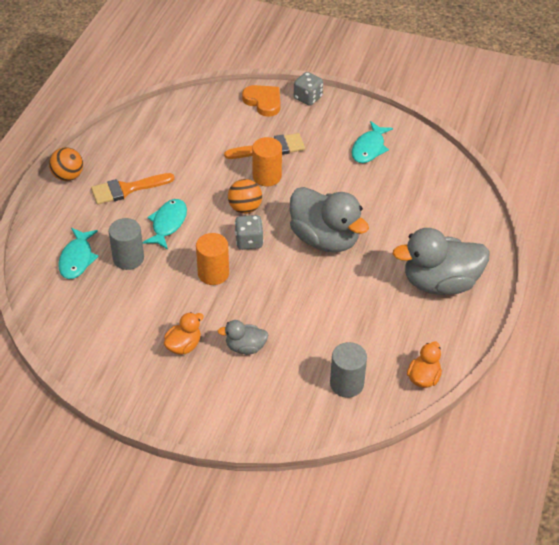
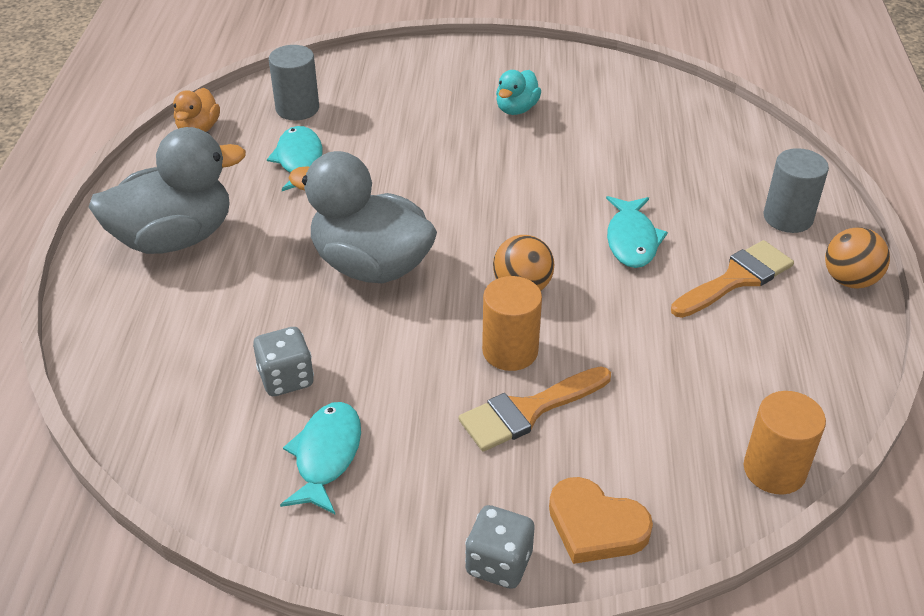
camera: 165 degrees right, 5 degrees down
(77, 259) = (726, 171): turquoise fish -> turquoise fish (299, 161)
(128, 258) = (656, 185): grey cylinder -> grey cylinder (788, 217)
(183, 346) = (516, 109): orange duck -> turquoise duck
(213, 273) = (523, 189): orange cylinder -> orange cylinder (774, 470)
(245, 347) = (438, 120): grey duck -> none
(249, 241) = (491, 239): grey dice -> grey dice (286, 378)

